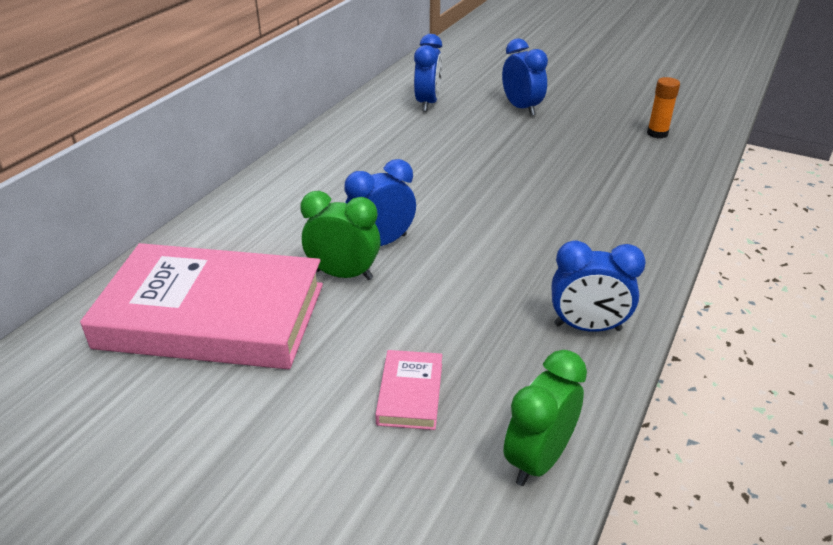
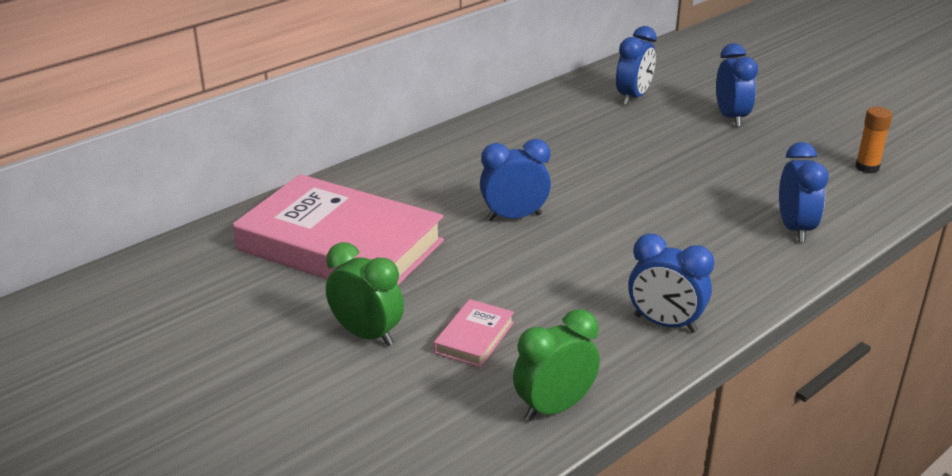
camera: 20 degrees right, 5 degrees down
(343, 274) = (466, 236): green clock -> green clock (367, 335)
(638, 202) = (795, 229): none -> blue clock

